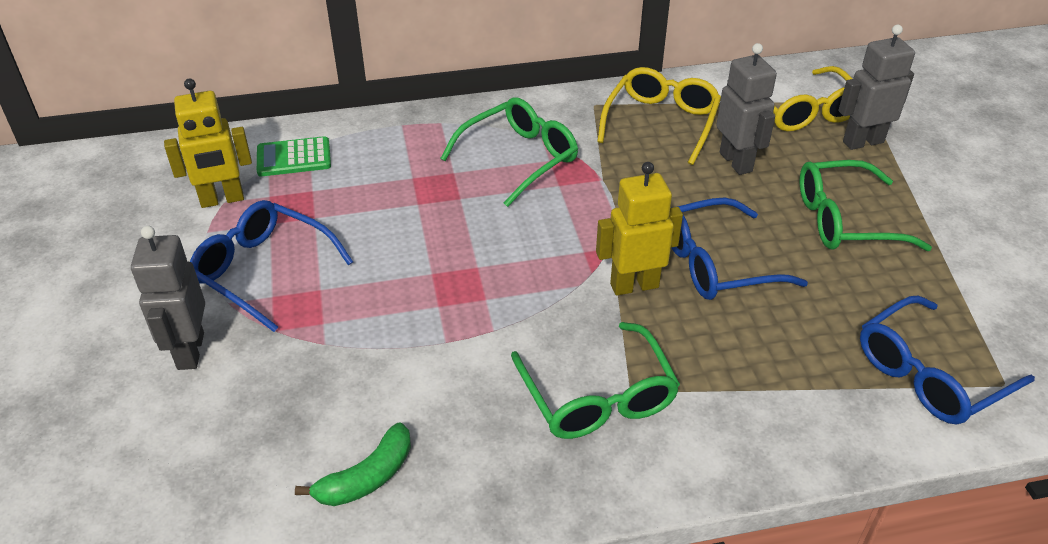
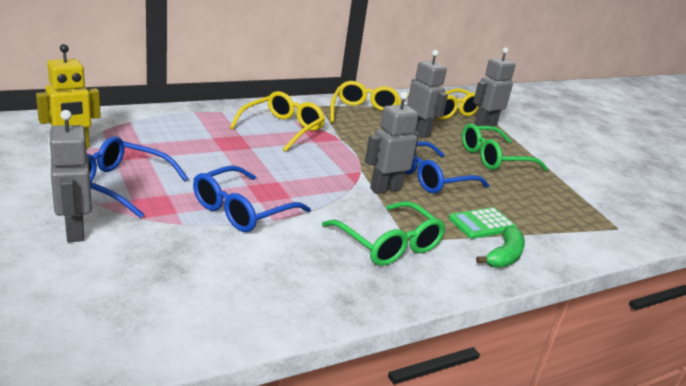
camera: 20 degrees left, 15 degrees down
(294, 158) = (120, 127): green calculator -> green calculator (482, 224)
(367, 477) = (245, 296): green banana -> green banana (504, 256)
(519, 158) = (282, 129): green glasses -> yellow glasses
(634, 285) = (385, 189): yellow robot -> grey robot
(929, 375) = (577, 225): blue glasses -> blue glasses (242, 210)

